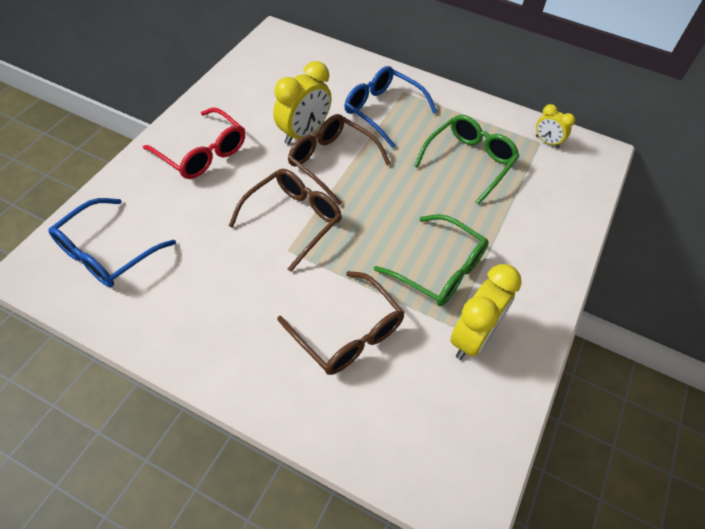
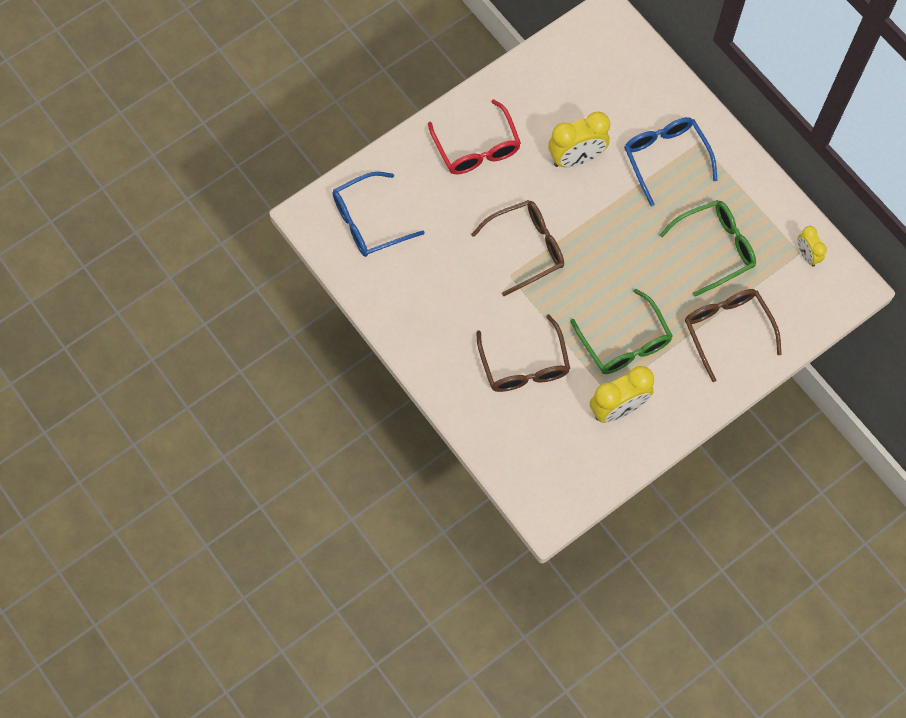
camera: 30 degrees right, 15 degrees up
(331, 162) = (587, 200): brown glasses -> brown glasses (726, 329)

